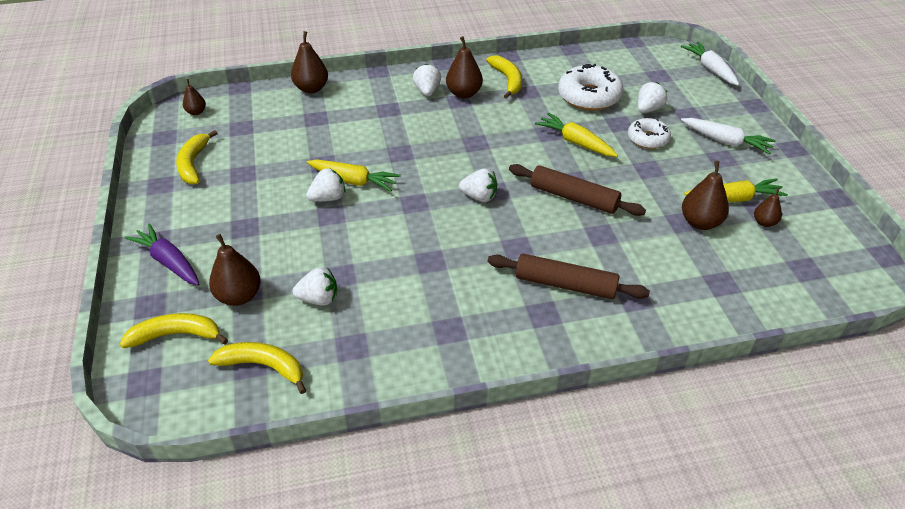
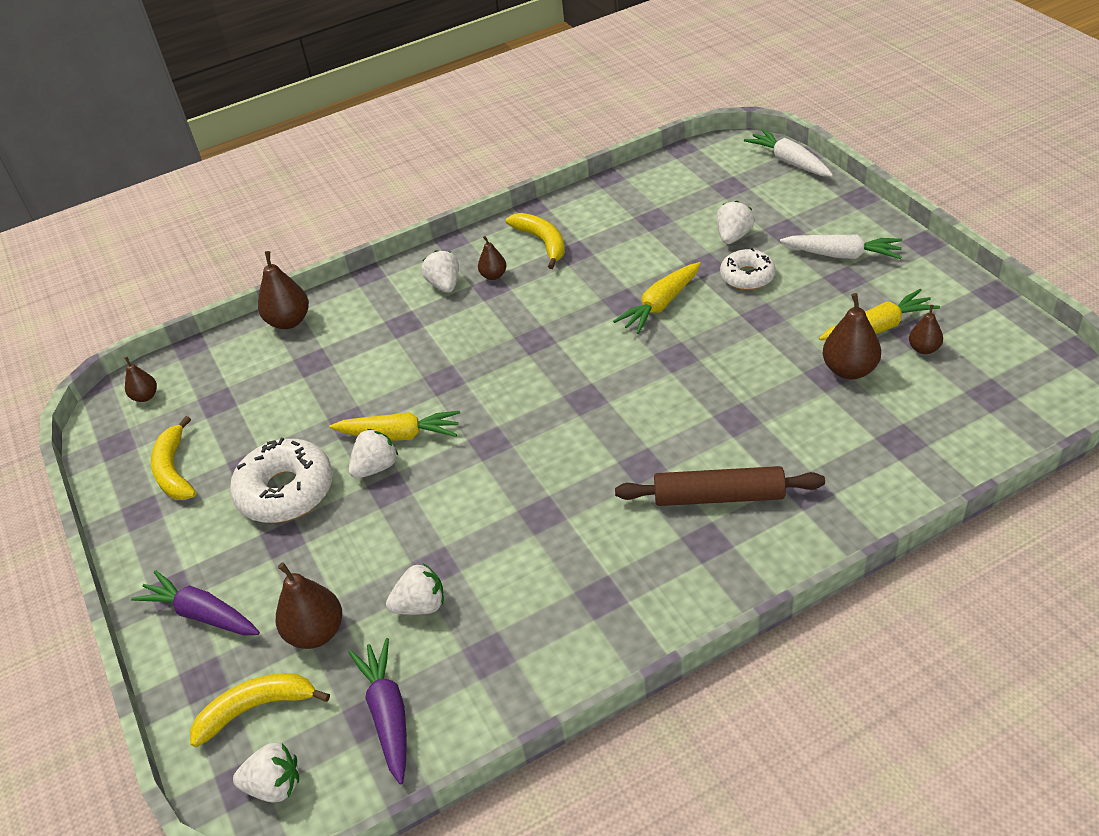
camera: 10 degrees left, 0 degrees up
(264, 366) = (388, 714): yellow banana -> purple carrot
(464, 93) = (493, 276): brown pear -> brown pear, size x0.58
(479, 197) = (569, 411): white strawberry -> white strawberry (274, 786)
(574, 197) = (686, 380): brown rolling pin -> none
(575, 142) = (660, 305): yellow carrot -> yellow carrot turned 75 degrees counterclockwise
(589, 96) = (654, 238): white donut -> white donut (286, 491)

